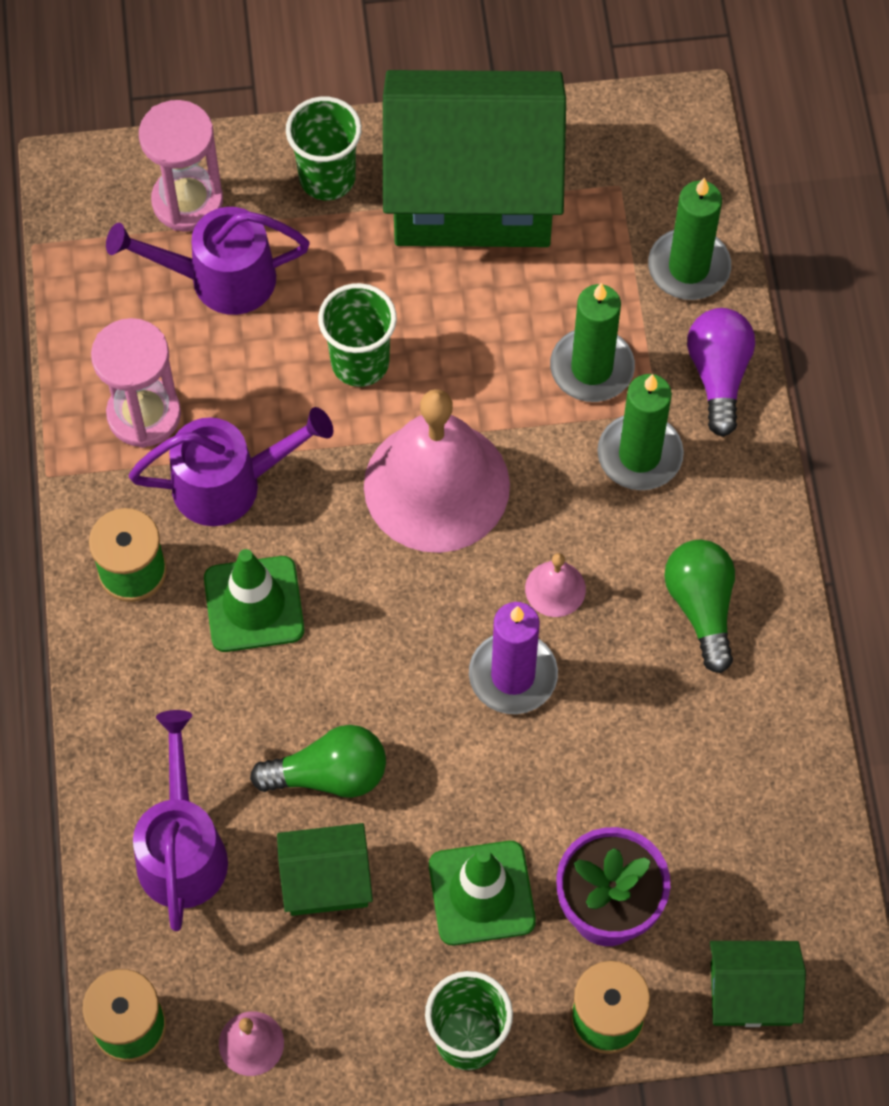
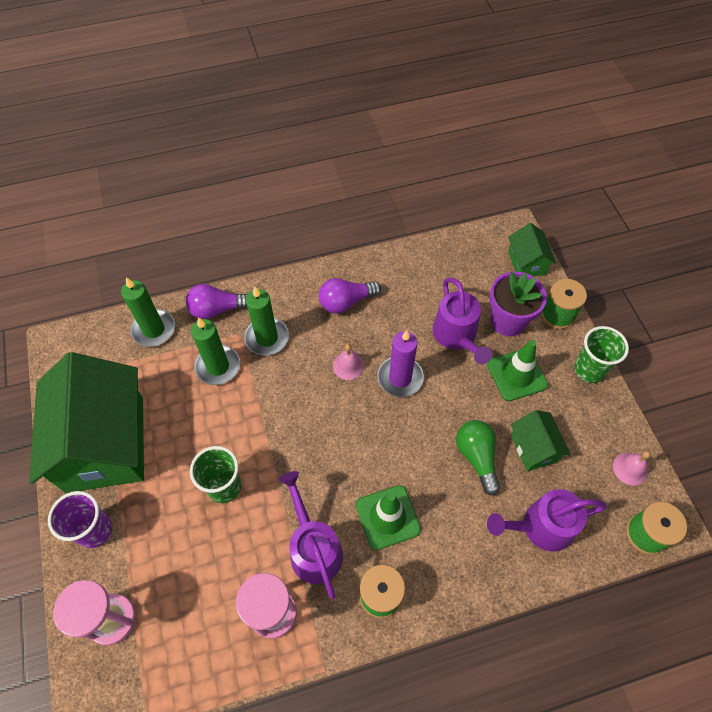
camera: 100 degrees left, 5 degrees down
(219, 279) = (171, 585): purple watering can -> purple watering can (457, 337)
(327, 178) = (95, 530): green cup -> purple cup
(436, 485) = (298, 432): pink bell -> none
(701, 607) = (346, 302): green light bulb -> purple light bulb

